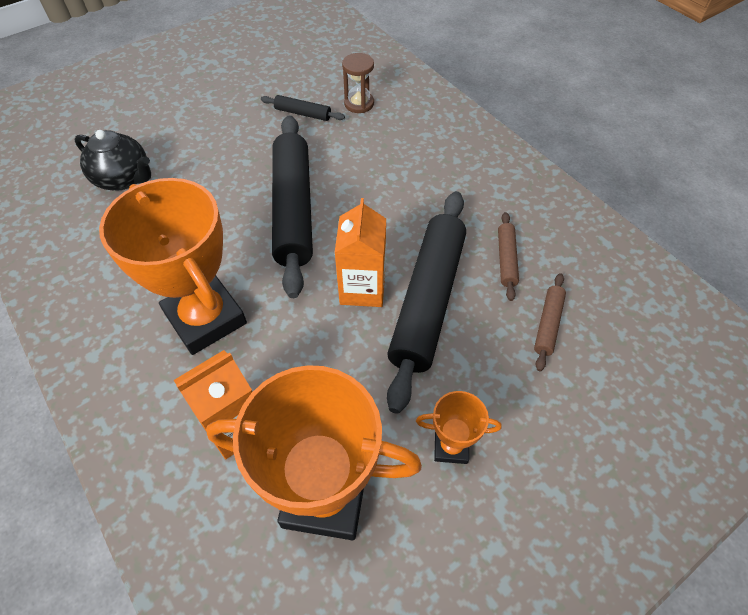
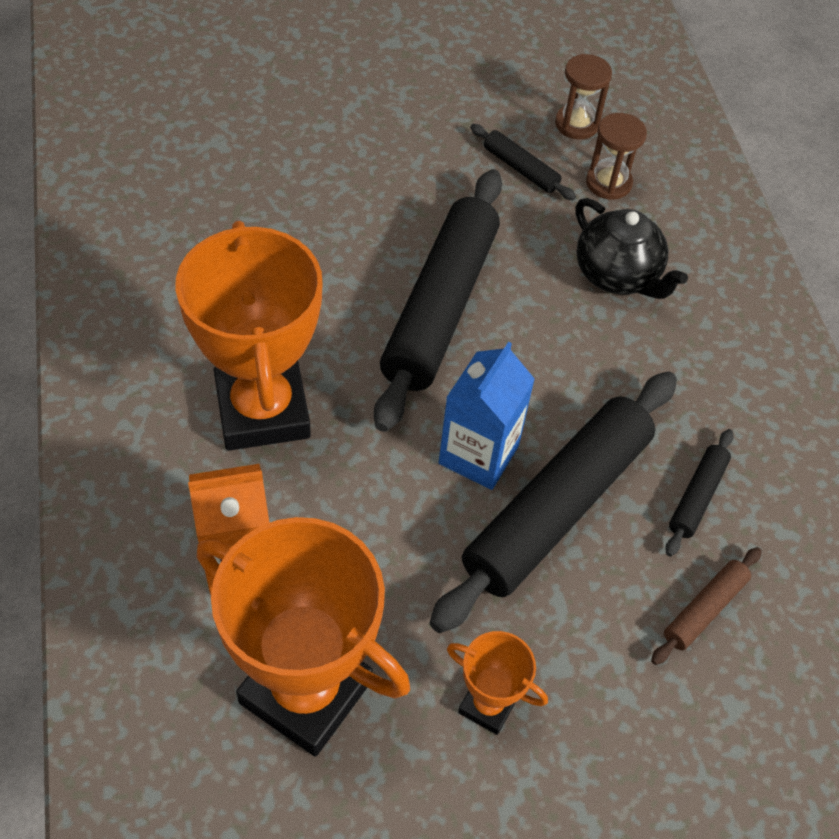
camera: 20 degrees right, 0 degrees up
(124, 179) = (241, 177): black teapot -> black teapot (617, 275)
(323, 78) = (577, 124): none -> brown hourglass
(362, 288) = (478, 454): orange carton -> blue carton
(506, 259) = (697, 496): brown rolling pin -> black rolling pin

